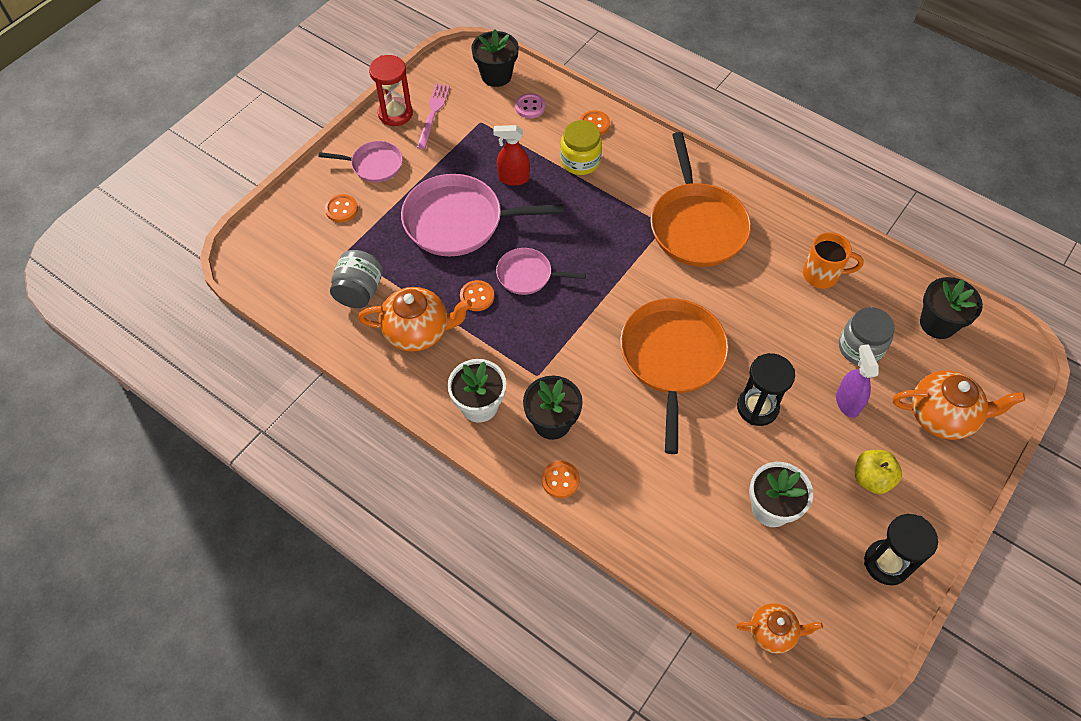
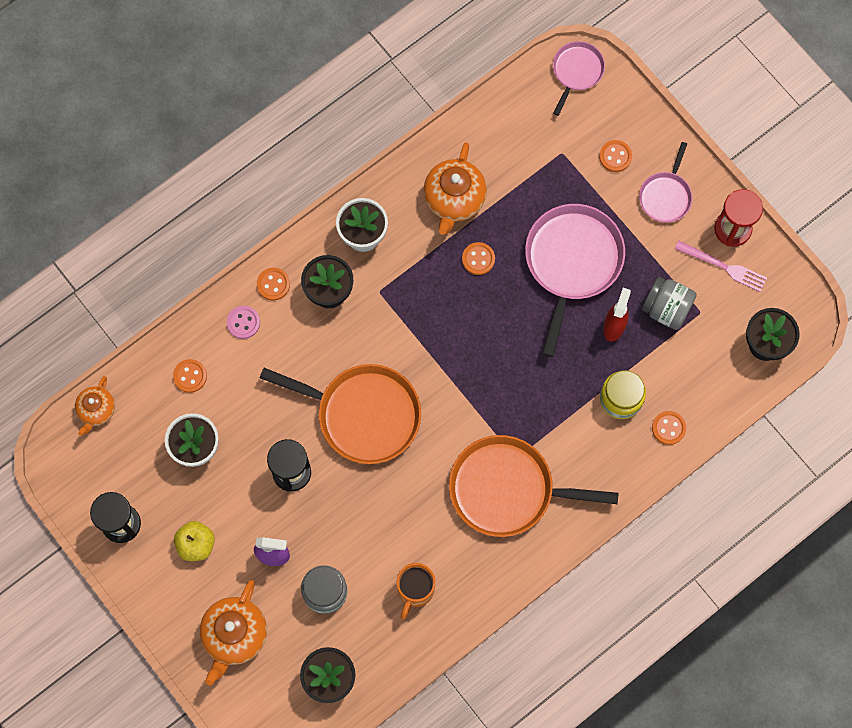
camera: 105 degrees right, 15 degrees up
(359, 291) = (512, 157): grey jar -> grey jar (666, 309)
(527, 275) = (490, 310): pink pan -> pink pan (576, 71)
(530, 107) = (710, 368): pink button -> pink button (243, 322)
(694, 538) = (190, 376): none -> orange button

